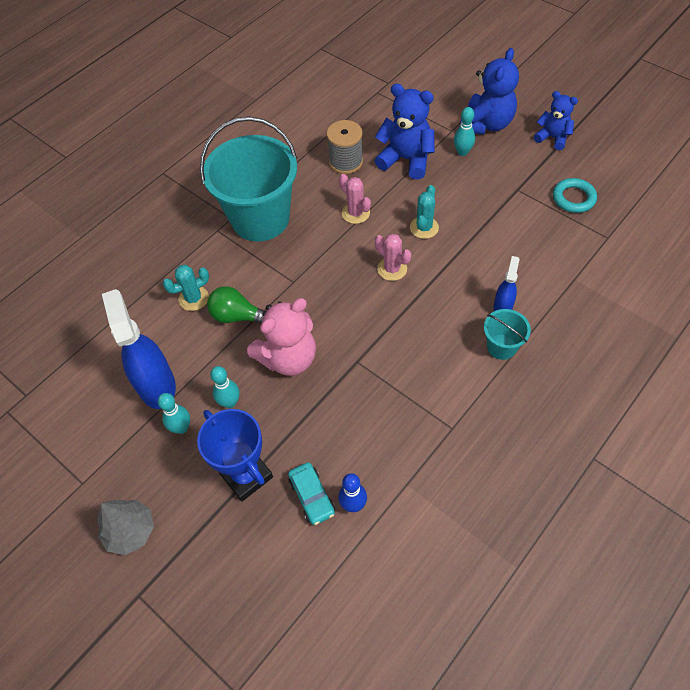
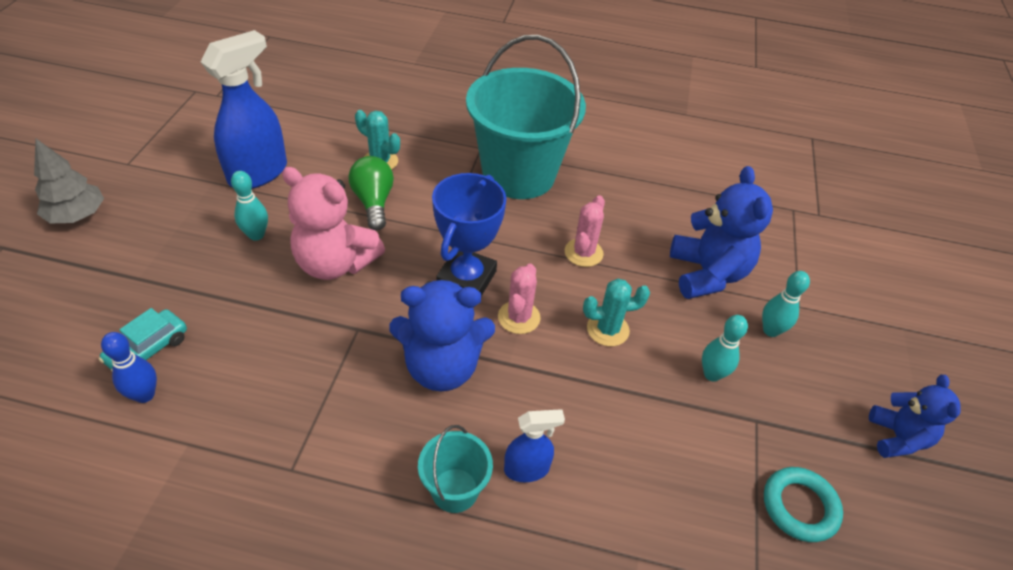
camera: 55 degrees right, 10 degrees down
(181, 427) = (211, 209): turquoise bowling pin -> turquoise bowling pin (712, 374)
(246, 475) = (164, 281): blue trophy -> blue trophy (466, 278)
(346, 161) = (656, 217): grey spool -> none
(486, 124) = (845, 342): blue teddy bear -> blue teddy bear (442, 367)

